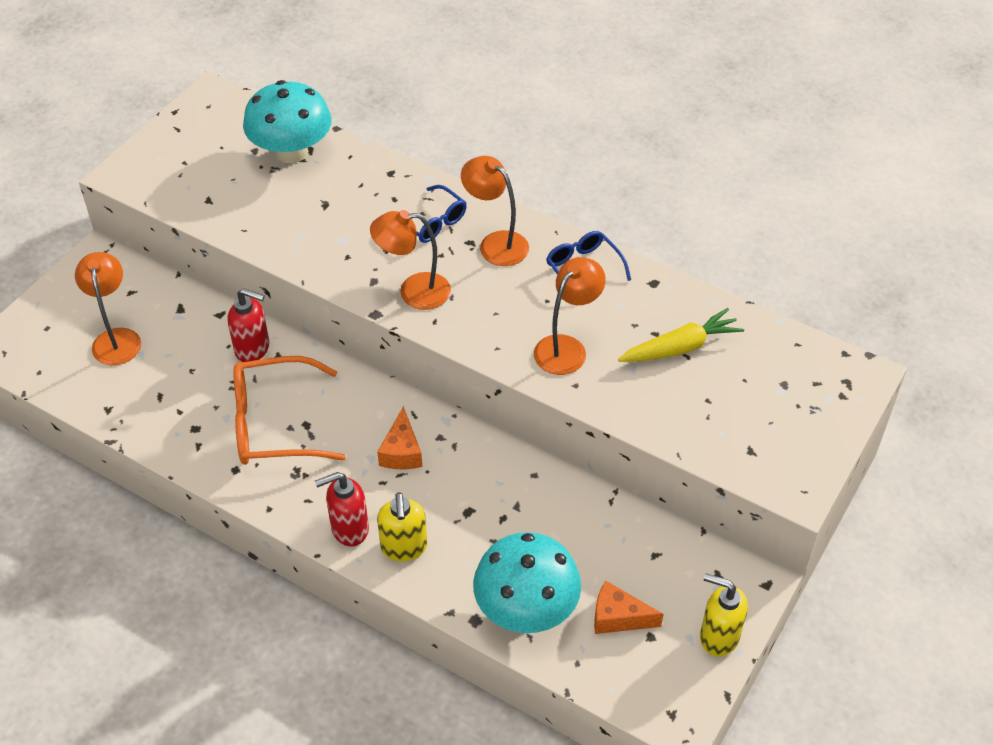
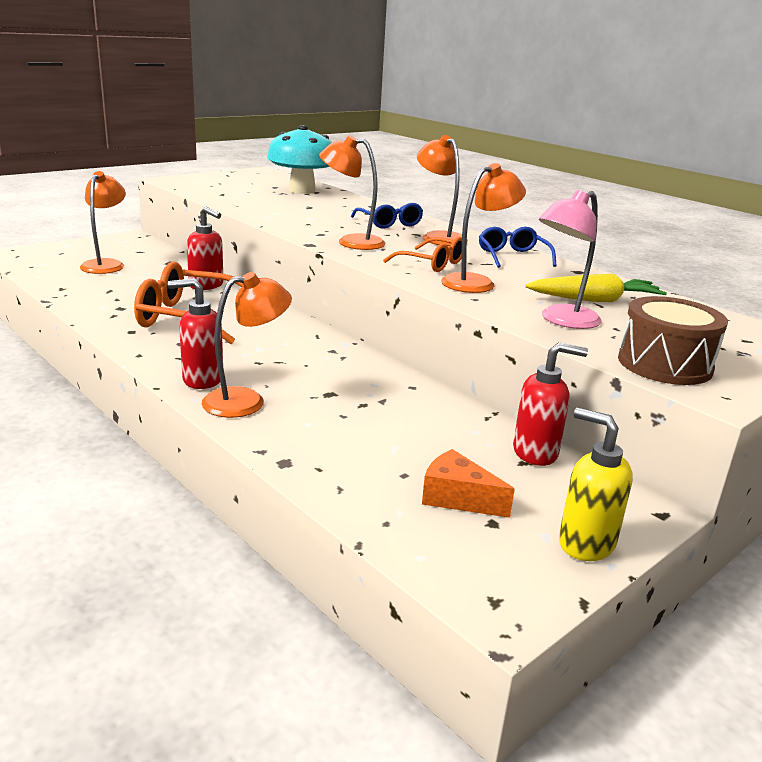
camera: 15 degrees right, 25 degrees down
(401, 451) = (290, 350): orange cheese -> none
(404, 548) = (246, 401): yellow soap dispenser -> orange lamp
(512, 318) = (432, 263): none -> orange glasses
(526, 609) = (349, 467): turquoise mushroom -> none
(661, 403) = (562, 321): none -> pink lamp
(662, 539) = (536, 453): none -> red soap dispenser
(754, 454) = (664, 364): none -> brown drum

